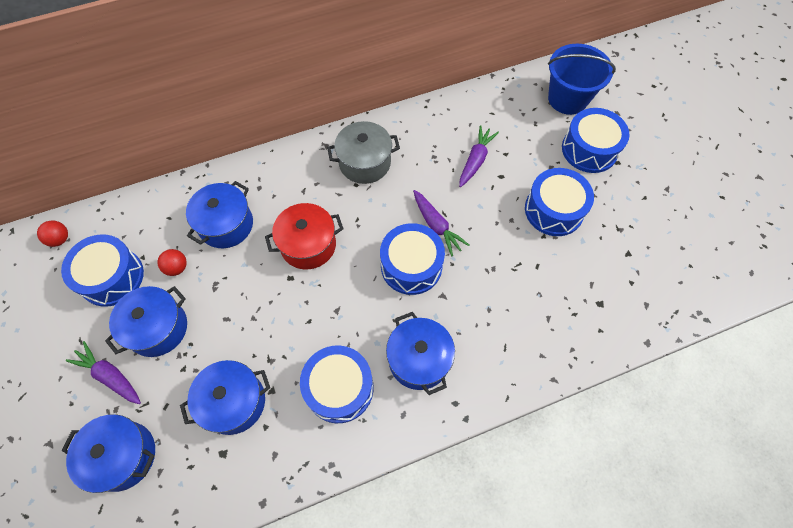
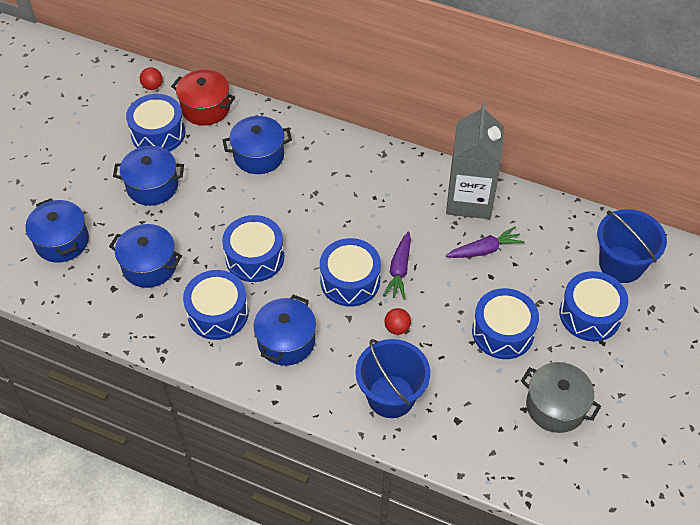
camera: 45 degrees right, 10 degrees down
(110, 376) = (99, 191): purple carrot -> none
(177, 268) = (201, 158): red ball -> red ball (397, 328)
(308, 245) = (297, 211): red pot -> red pot (205, 108)
(317, 313) = (255, 257): none -> blue drum
(364, 163) = (398, 187): grey pot -> grey pot (555, 406)
(424, 131) = (469, 199): none -> grey carton
(539, 329) = (391, 396): none -> blue bucket

